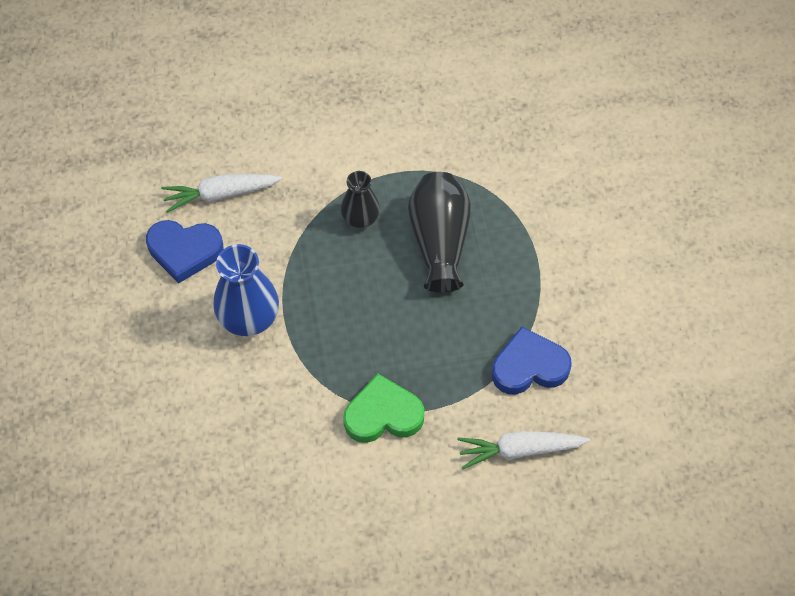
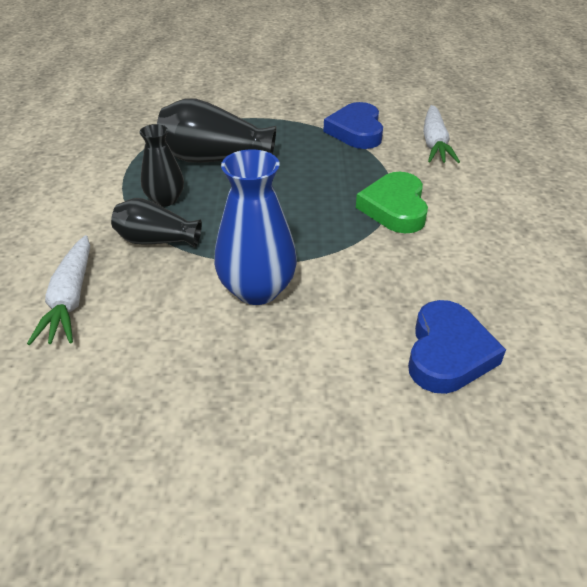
camera: 80 degrees left, 20 degrees down
(184, 251) = (136, 340): blue heart -> blue heart (448, 353)
(299, 229) = (156, 240): none -> black vase

